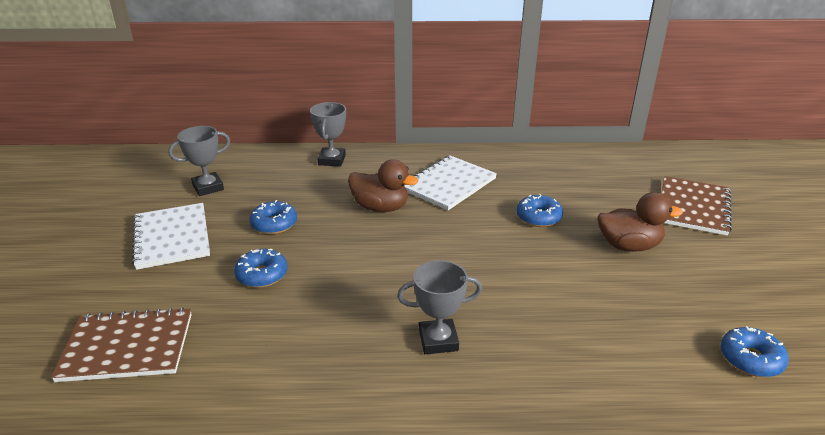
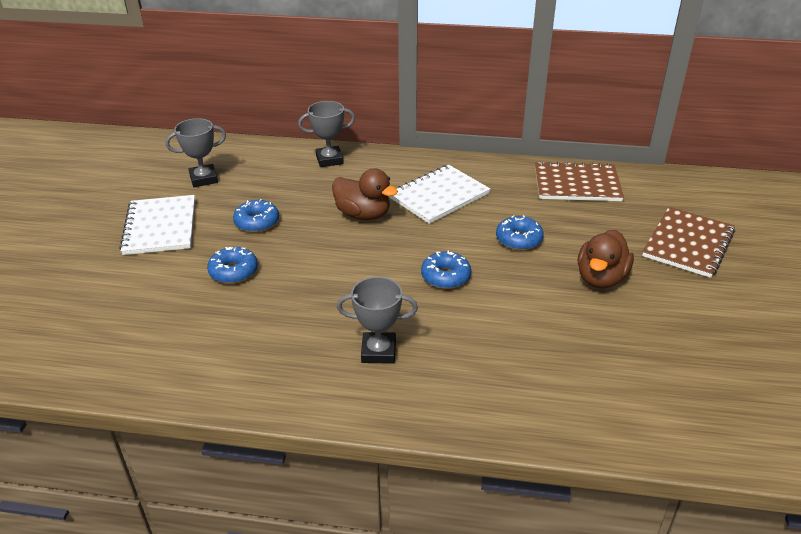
camera: 10 degrees right, 5 degrees up
(127, 347) = (102, 326): brown notebook -> brown notebook (577, 184)
(332, 160) = (329, 160): grey trophy -> grey trophy turned 60 degrees clockwise
(629, 246) = (601, 278): brown duck -> brown duck turned 105 degrees clockwise
(750, 359) = (677, 405): blue donut -> blue donut (445, 277)

